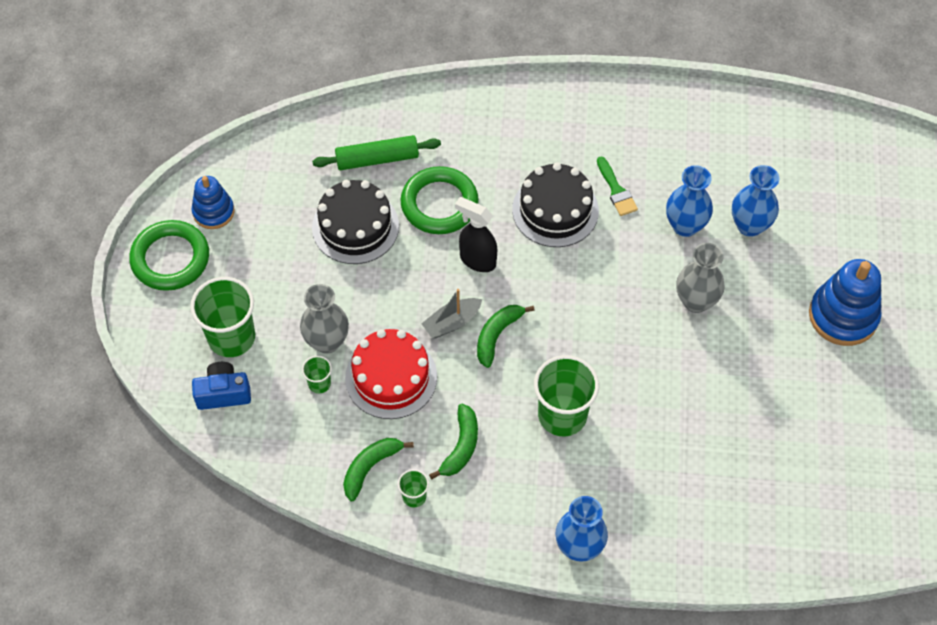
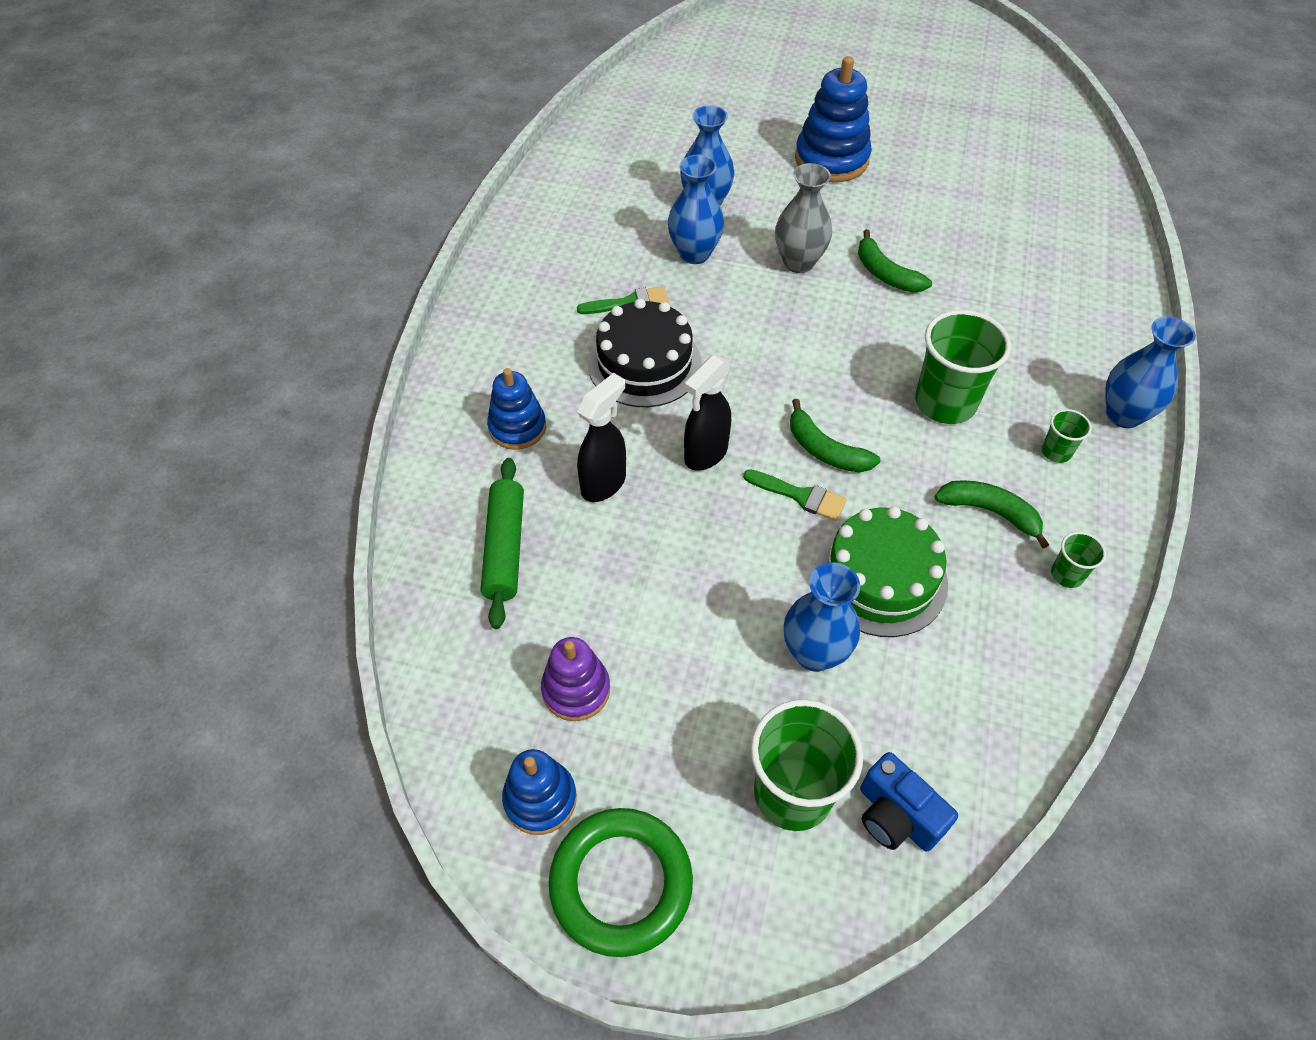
camera: 80 degrees left, 5 degrees down
(223, 393) = (896, 816): blue camera -> blue camera turned 45 degrees counterclockwise
(283, 216) = (576, 690): none -> purple stacking toy
(319, 383) = (886, 672): green cup -> green cup (1056, 452)
(327, 341) = (814, 653): grey vase -> blue vase
(355, 226) = (618, 591): black cake -> none
(370, 467) = (1024, 621): green banana -> green banana (885, 273)
(391, 377) = (880, 578): red cake -> green cake
(439, 204) = (604, 483): green ring -> black spray bottle
(452, 323) = (800, 496): grey boat -> green brush
(477, 145) = (517, 427): none -> blue stacking toy

